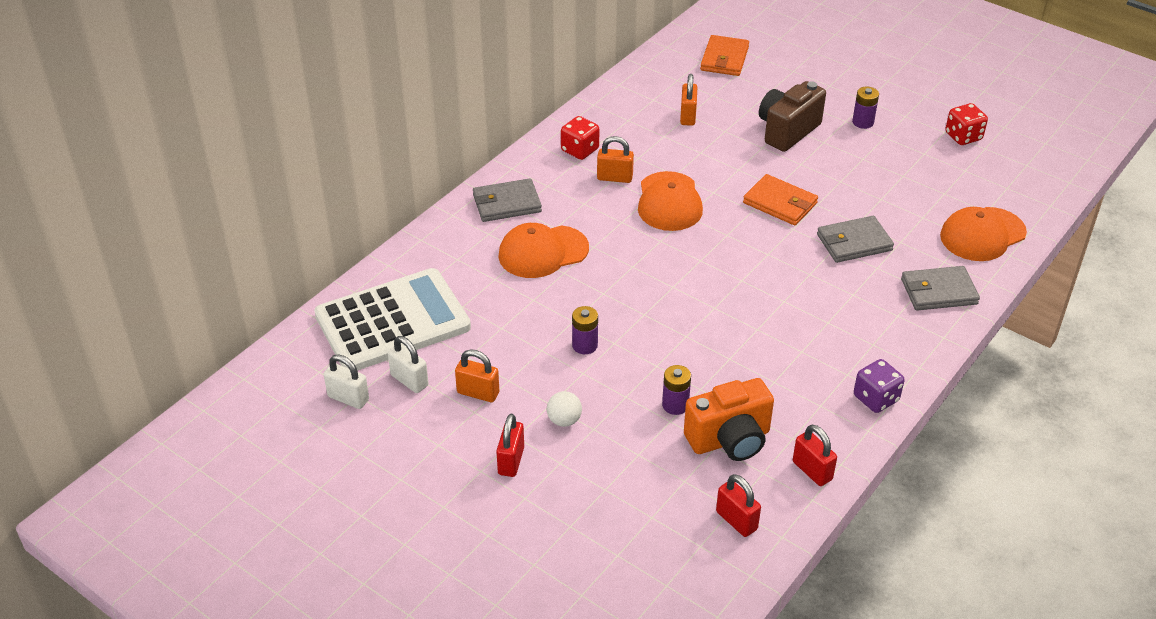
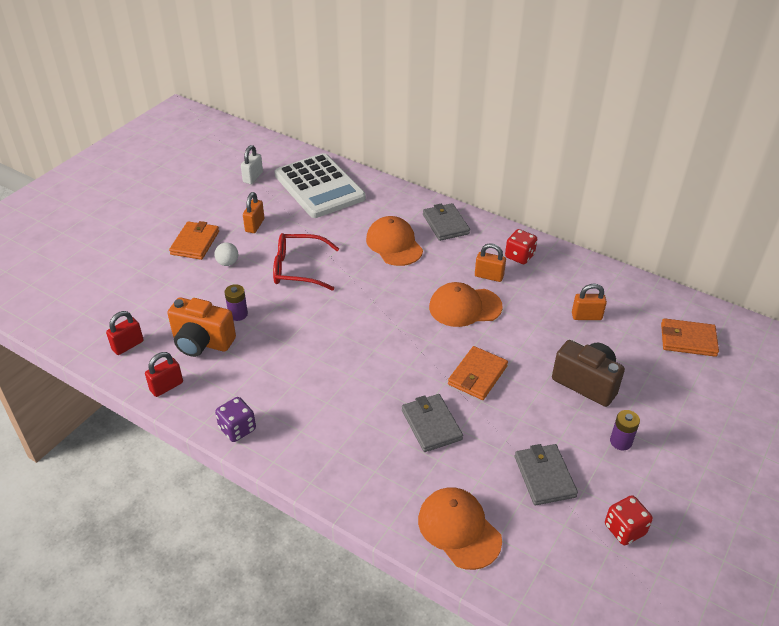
camera: 85 degrees right, 0 degrees up
(409, 380) = (267, 198): white padlock -> none
(511, 461) = (195, 243): red padlock -> orange wallet
(585, 345) = (298, 269): purple battery -> red glasses
(614, 178) = (489, 276): orange padlock -> orange padlock turned 75 degrees counterclockwise
(730, 440) = (202, 342): orange camera -> orange camera turned 45 degrees counterclockwise
(938, 291) = (370, 484): grey wallet -> grey wallet (544, 476)

